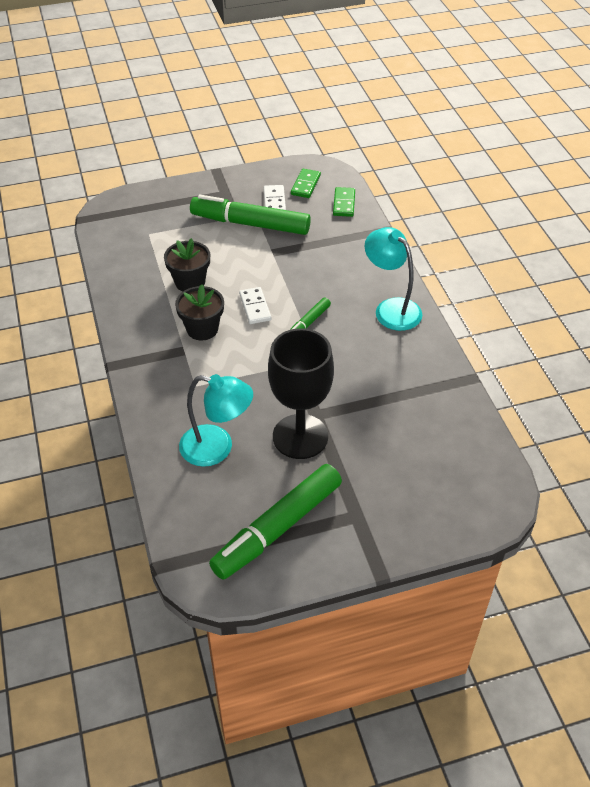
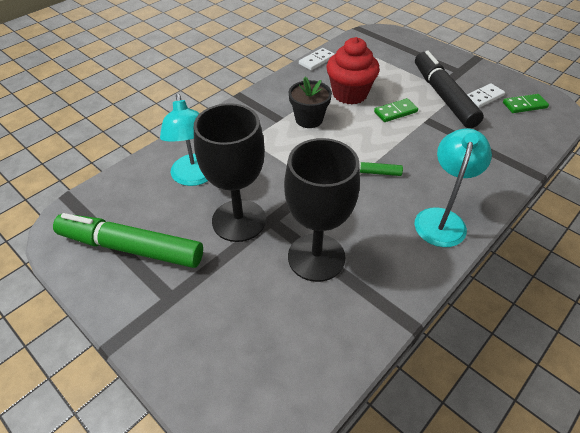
camera: 60 degrees right, 0 degrees up
(190, 282) = (349, 94): black flower pot -> red cupcake
(250, 224) = (443, 96): green marker -> black marker
(255, 307) = (357, 135): white domino -> white domino (316, 60)
(344, 203) = (533, 135): green domino -> green domino (395, 112)
(377, 402) = (316, 257): none -> black goblet

